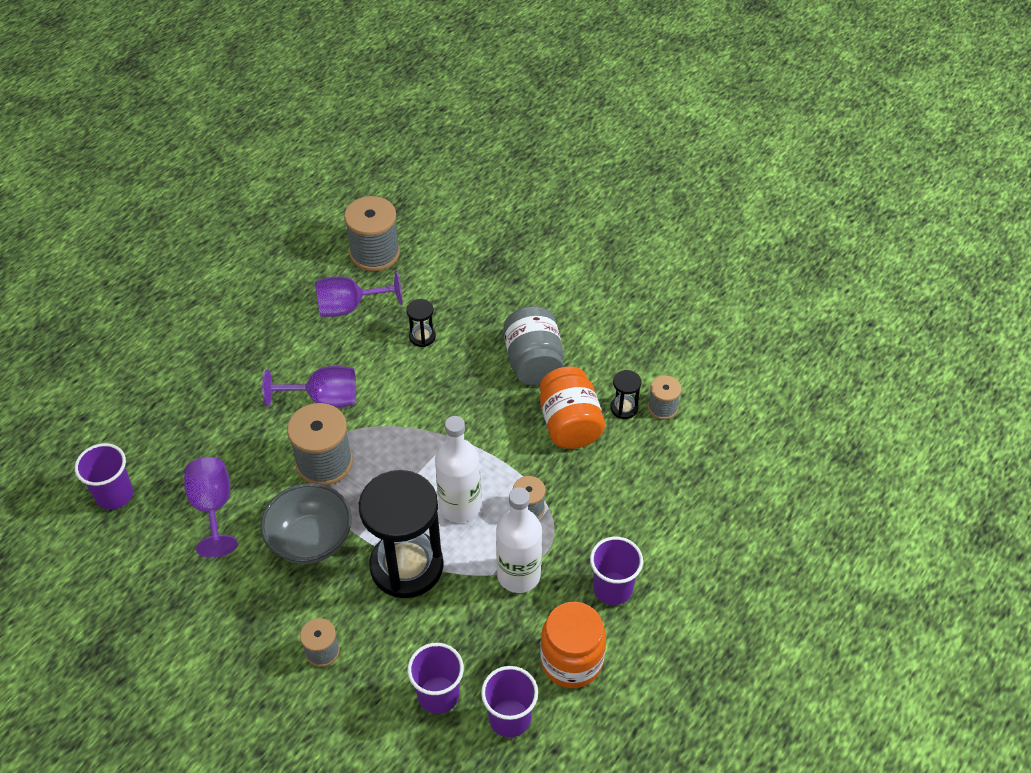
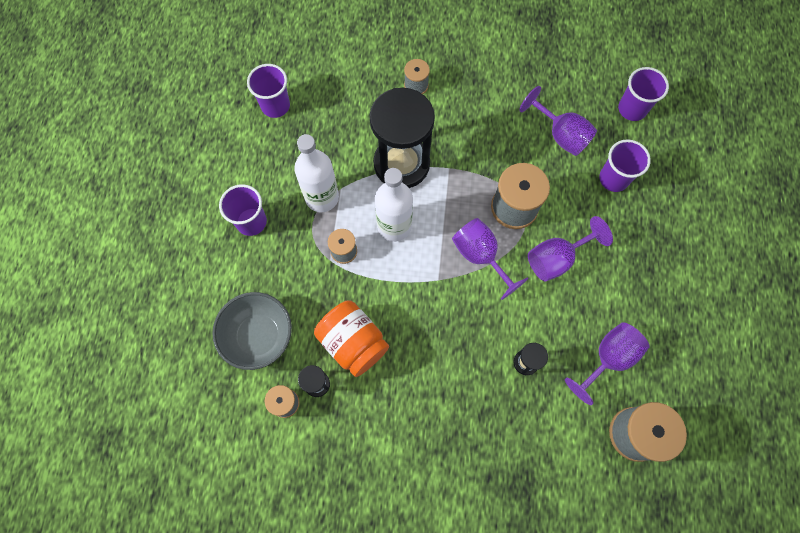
camera: 150 degrees right, 20 degrees up
(310, 540) = (478, 147): grey bowl -> grey bowl (259, 336)
(394, 436) = (480, 256): none -> purple goblet
(438, 695) = (327, 97): purple cup -> purple cup (613, 179)
(533, 362) = (417, 389): grey jar -> none
(571, 661) = (255, 159): orange jar -> none

